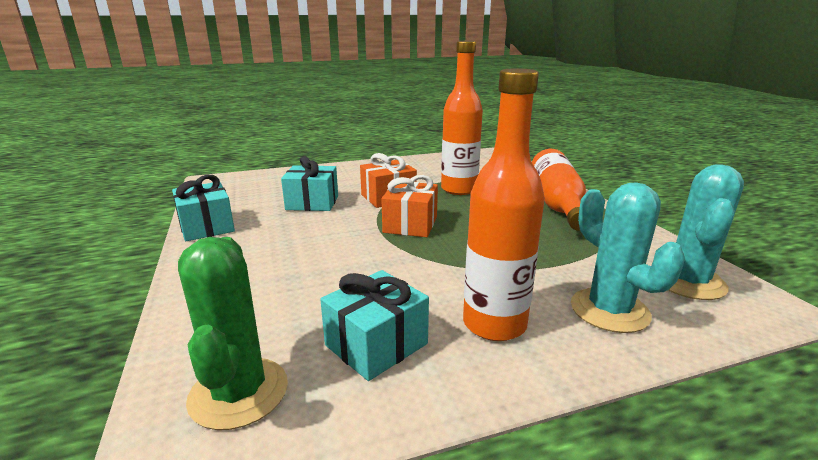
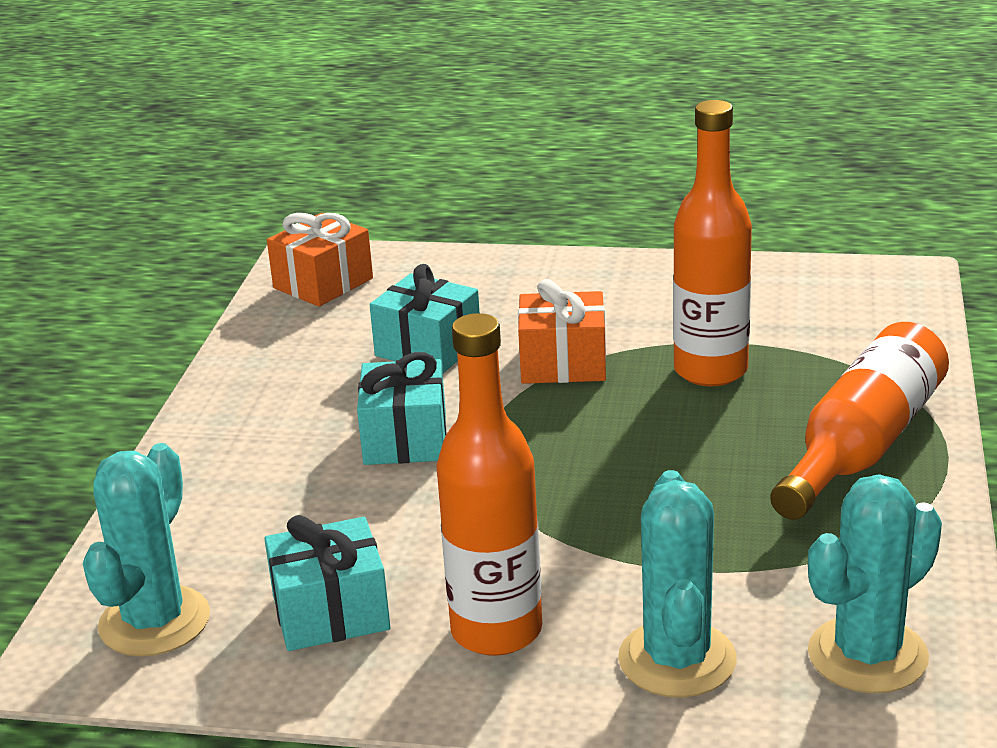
camera: 30 degrees right, 5 degrees up
(206, 227) = (243, 367): turquoise gift -> turquoise gift (405, 439)
(239, 392) = (154, 622): green cactus -> turquoise cactus
(410, 224) = (544, 434): orange gift -> orange gift (323, 283)

